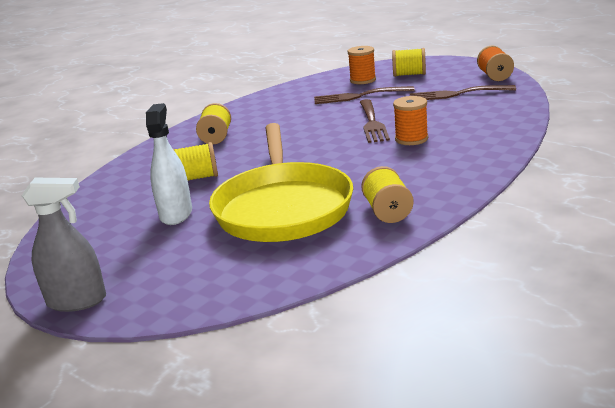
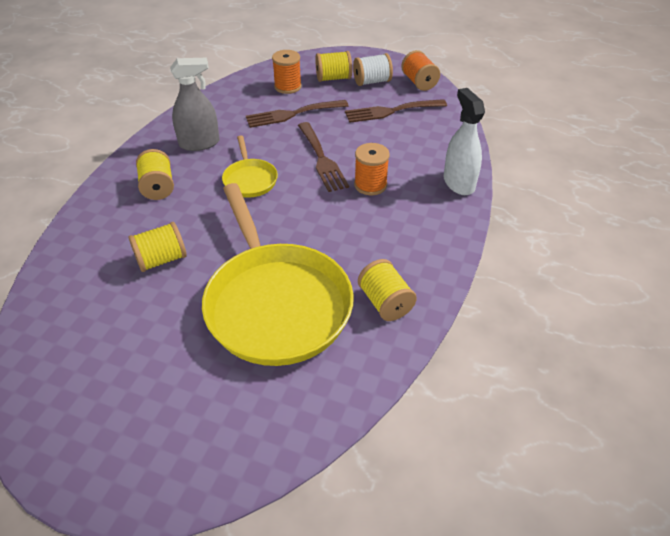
camera: 20 degrees left, 20 degrees up
(77, 301) = (98, 484): grey spray bottle -> grey spray bottle (199, 143)
(176, 214) = (160, 323): white spray bottle -> white spray bottle (458, 183)
(298, 134) = (250, 179): none -> yellow pan
(446, 76) = (372, 82): none -> white spool

